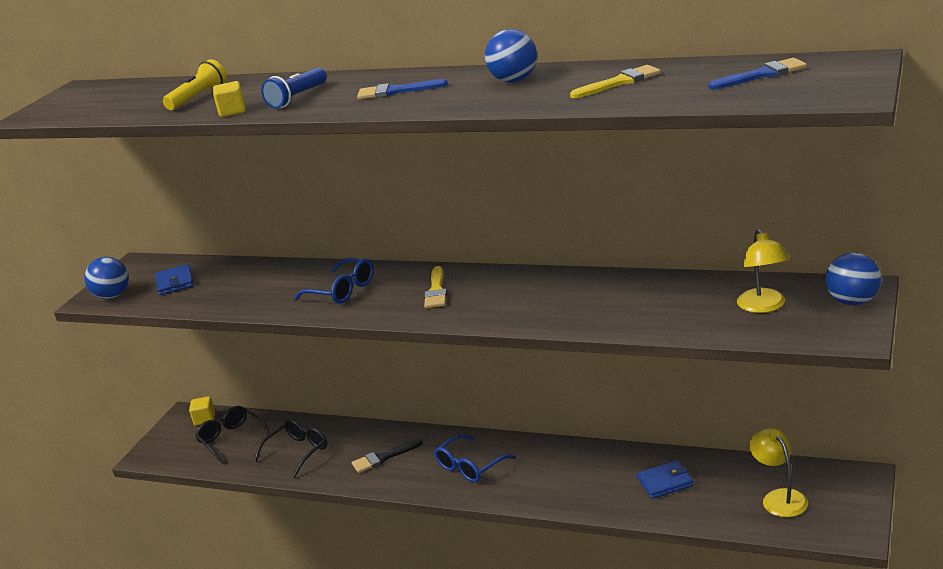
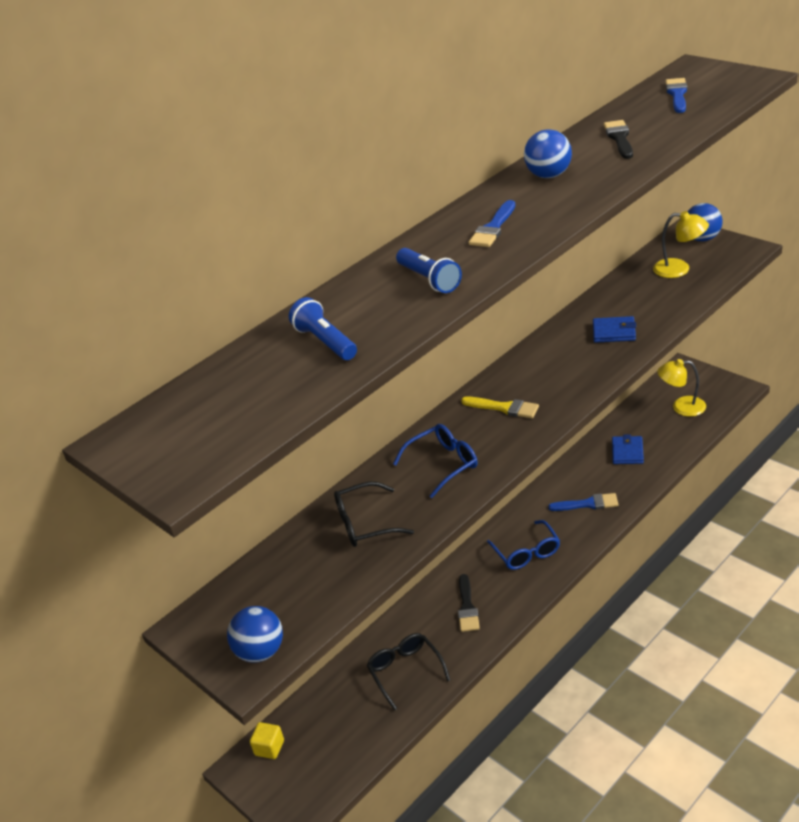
camera: 65 degrees left, 10 degrees up
(175, 282) = (286, 591): blue wallet -> blue wallet (614, 332)
(198, 97) = (325, 342): yellow flashlight -> blue flashlight
(231, 439) = (332, 726): black glasses -> black glasses (364, 524)
(232, 111) = (414, 319): yellow cube -> none
(562, 482) = (588, 504): none -> blue brush
(620, 82) = (619, 138): yellow brush -> black brush

